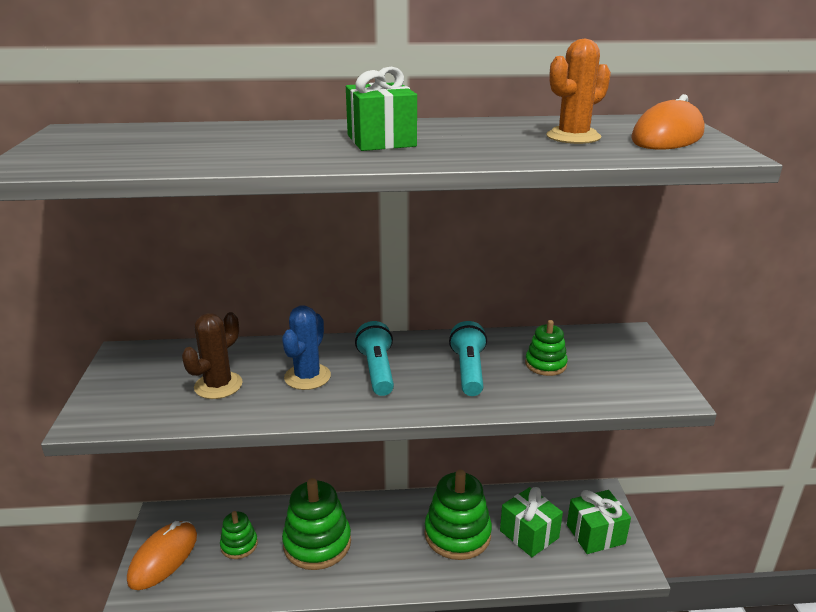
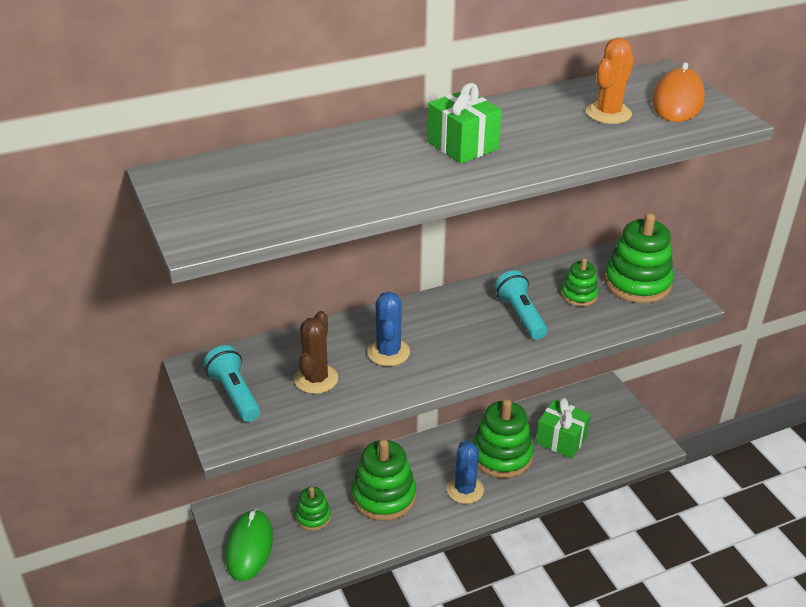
camera: 20 degrees left, 10 degrees up
(163, 557) = (249, 547): orange mouse -> green mouse
(377, 371) = (444, 332): turquoise flashlight -> turquoise flashlight (235, 394)
(401, 559) = (465, 490): none -> blue cactus
(595, 534) = (614, 425): green gift -> none
(620, 365) = (637, 283): none -> green stacking toy

